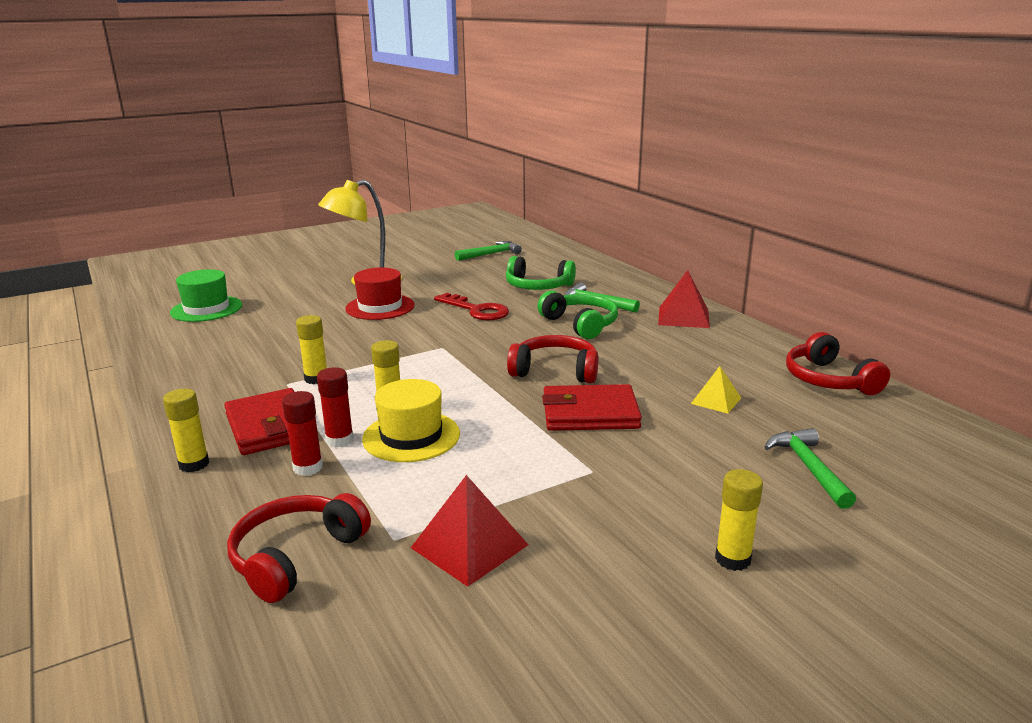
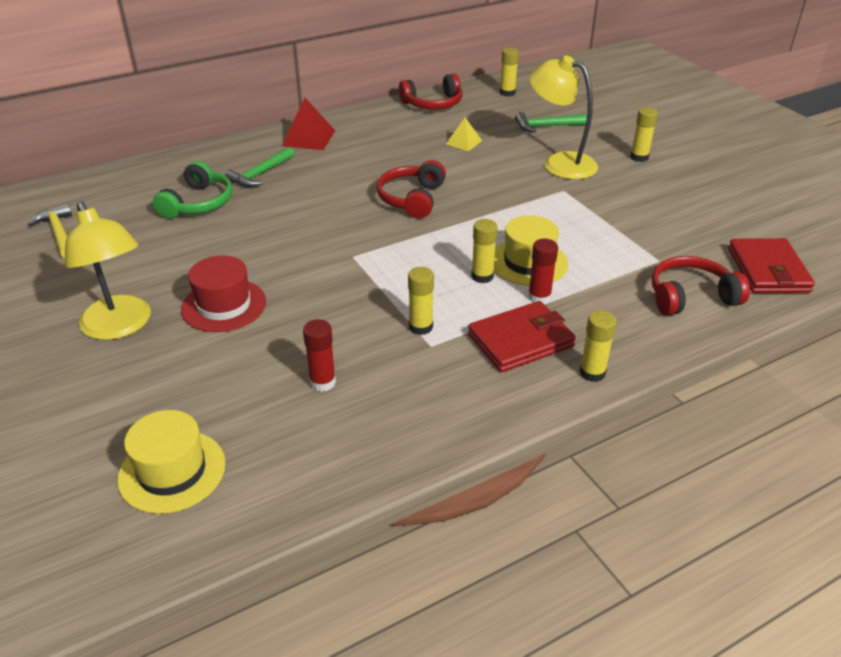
camera: 90 degrees left, 15 degrees up
(206, 309) = (172, 471): green hat -> yellow hat
(296, 556) = (691, 297): red headphones -> red headphones turned 135 degrees clockwise
(308, 467) = (584, 308): red glue stick -> red glue stick (322, 382)
(469, 546) = (656, 233): red pyramid -> none
(477, 310) = (257, 239): red key -> none
(491, 254) = (59, 233): green hammer -> yellow hammer
(580, 324) = (312, 184): green headphones -> none
(590, 413) = (485, 187): red wallet -> red wallet (767, 270)
(679, 473) = (559, 163): none -> yellow lamp
(920, 437) = (507, 93): none -> yellow glue stick

